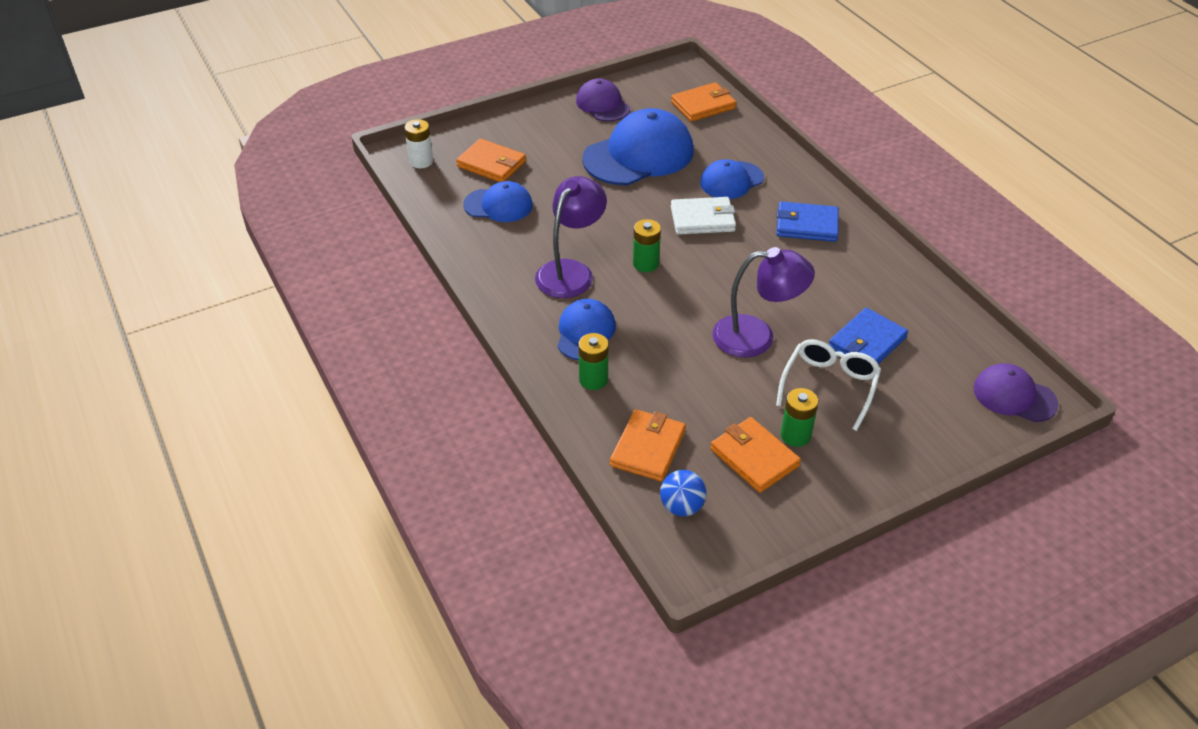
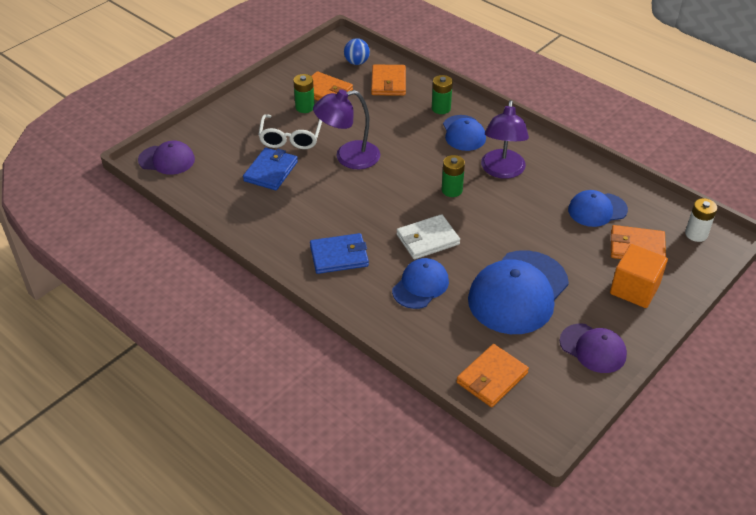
camera: 160 degrees right, 0 degrees up
(527, 134) = (634, 289): none -> orange cube

